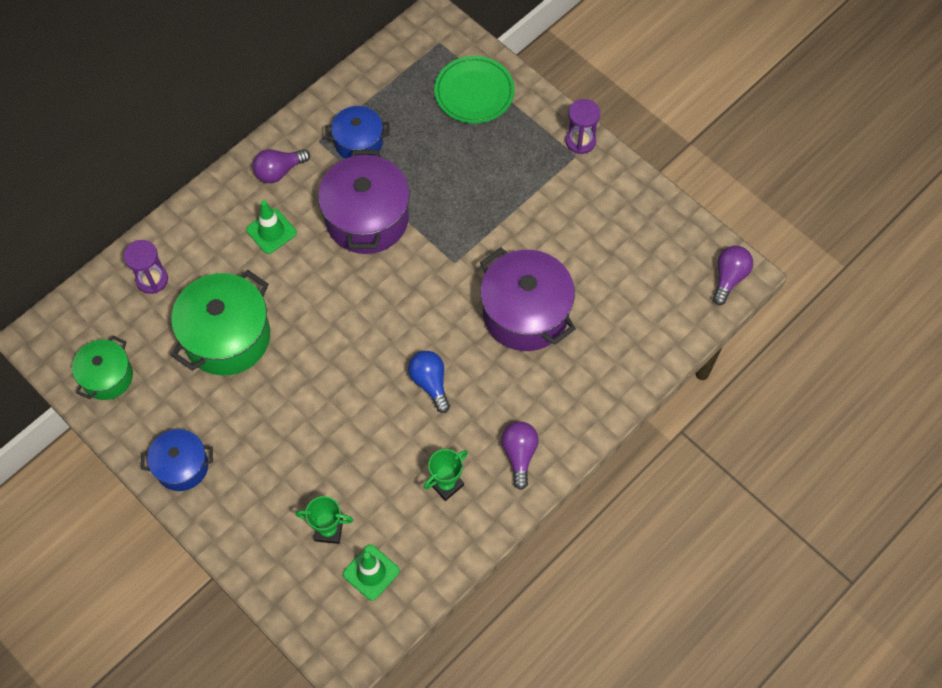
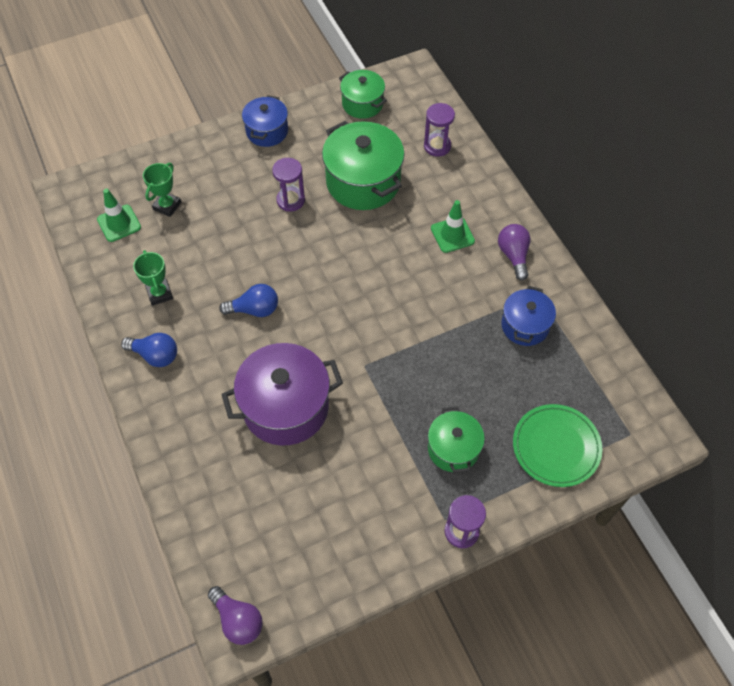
camera: 110 degrees right, 5 degrees down
(277, 401) = (290, 200): none -> purple hourglass
(367, 219) = (438, 309): purple pot -> none
(509, 167) = (453, 449): none -> green pot
(519, 454) = (155, 355): purple light bulb -> blue light bulb

